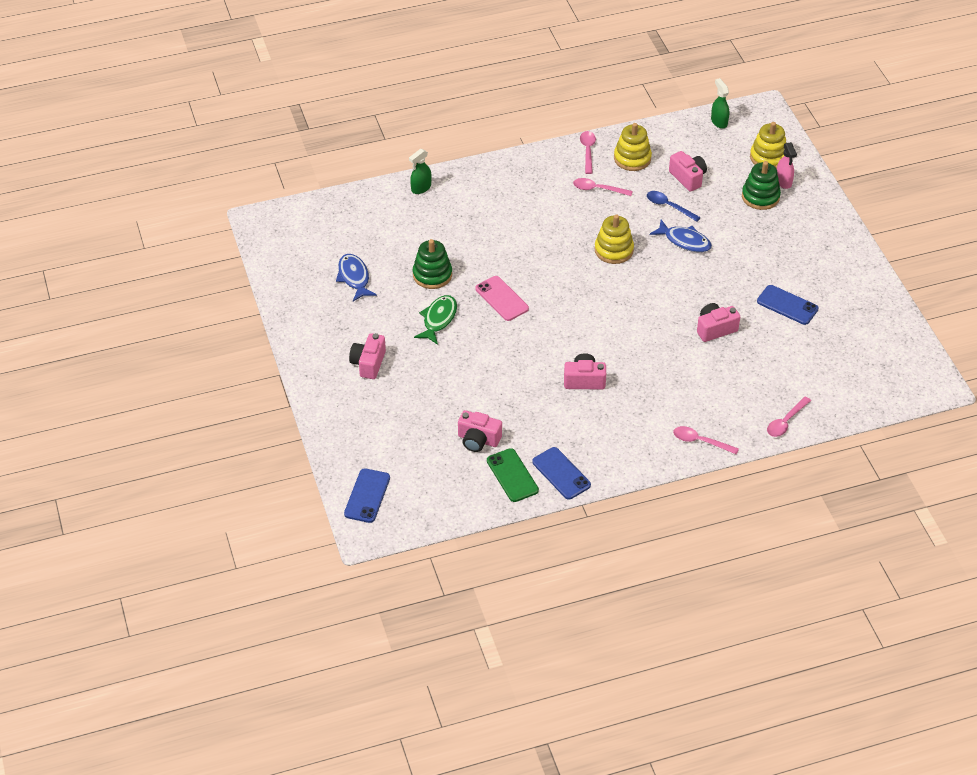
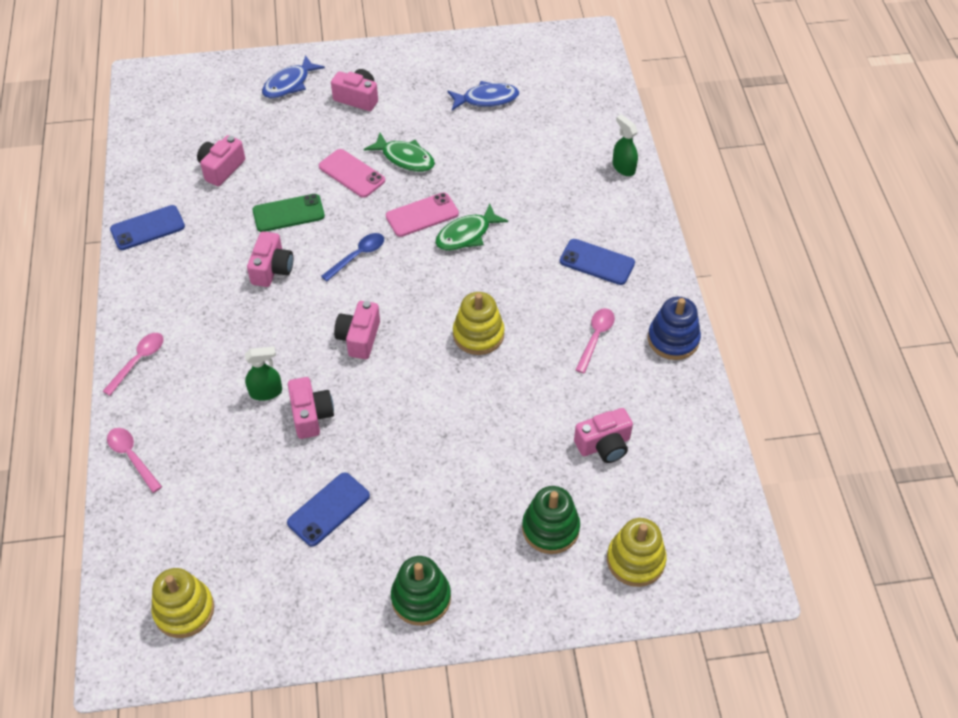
camera: 100 degrees right, 5 degrees up
(367, 496) = (185, 81): blue phone -> blue phone (597, 262)
(432, 275) = (475, 161): green stacking toy -> green stacking toy (421, 598)
(464, 350) = (351, 173): none -> pink phone
(512, 475) = (162, 189): green phone -> green phone (288, 213)
(516, 269) = (466, 234): none -> green fish
(587, 151) = (673, 339): pink spoon -> blue stacking toy
(632, 158) = (652, 387): yellow stacking toy -> yellow stacking toy (184, 610)
(637, 315) = (359, 338): none -> pink camera
(668, 206) = (549, 410): blue spoon -> blue spoon (358, 256)
(684, 241) = (478, 415): blue fish -> blue fish (289, 84)
(719, 122) = (723, 511): green spray bottle -> green spray bottle (266, 392)
(783, 182) = (578, 568): pink spray bottle -> none

